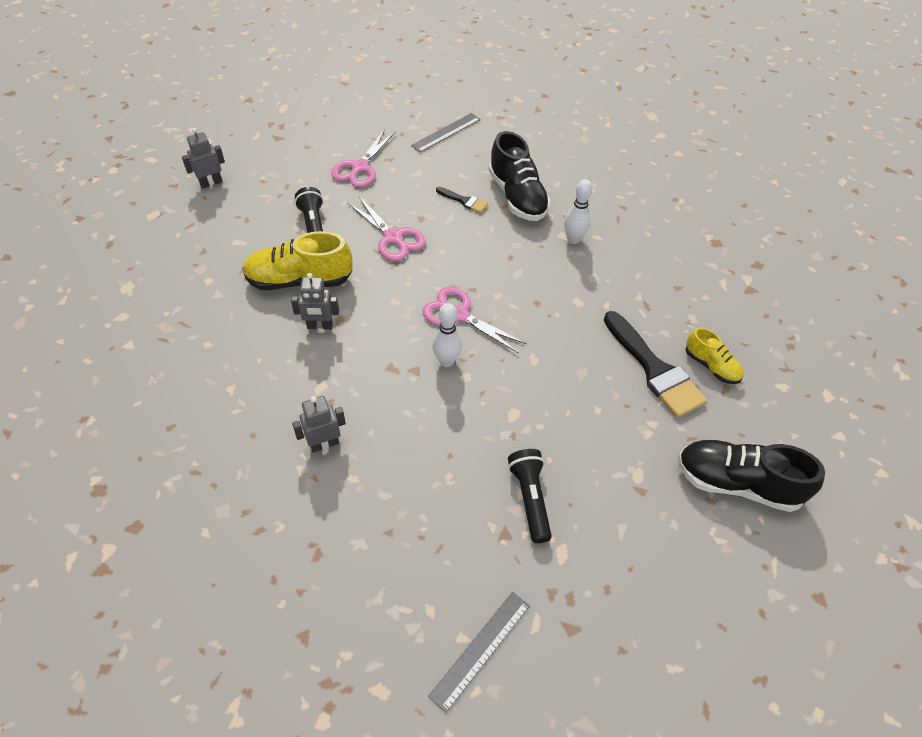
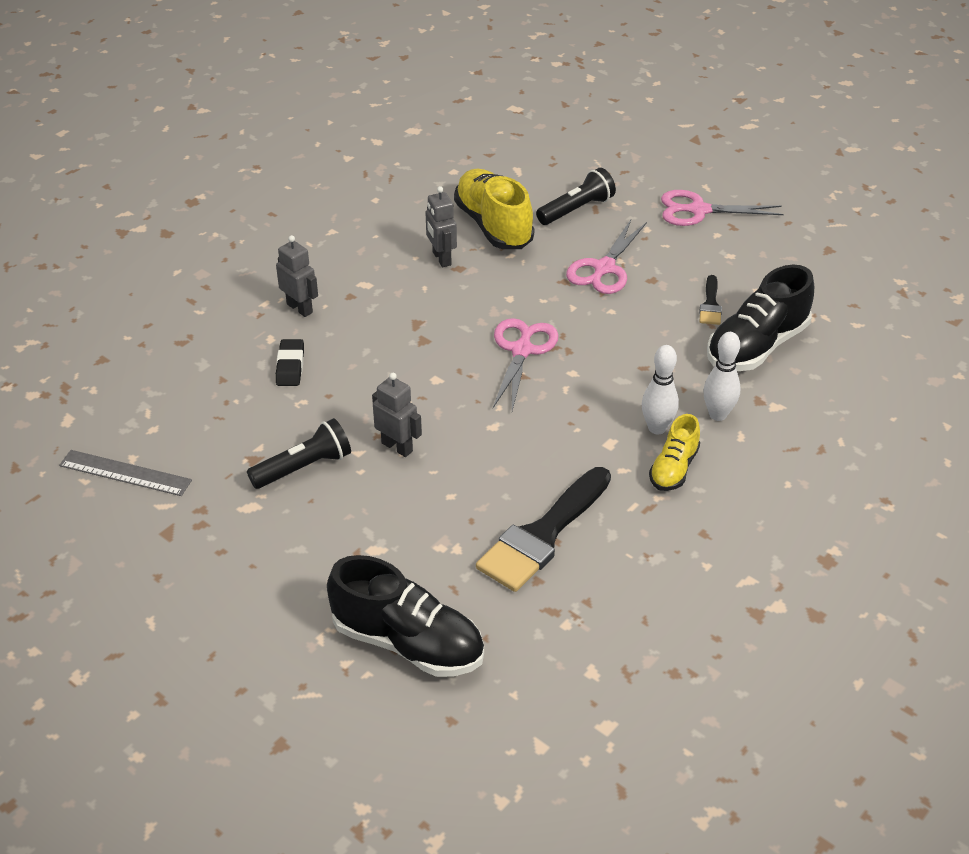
camera: 70 degrees right, 10 degrees down
(211, 183) = (587, 124): grey robot -> grey robot (397, 447)
(399, 473) = (290, 366): none -> black eraser
(446, 132) = (825, 255): grey ruler -> none
(447, 361) = (449, 359): white bowling pin -> white bowling pin (657, 428)
(711, 366) = (583, 590): yellow shoe -> yellow shoe (673, 468)
(737, 483) = (408, 643): black shoe -> black shoe turned 120 degrees clockwise

